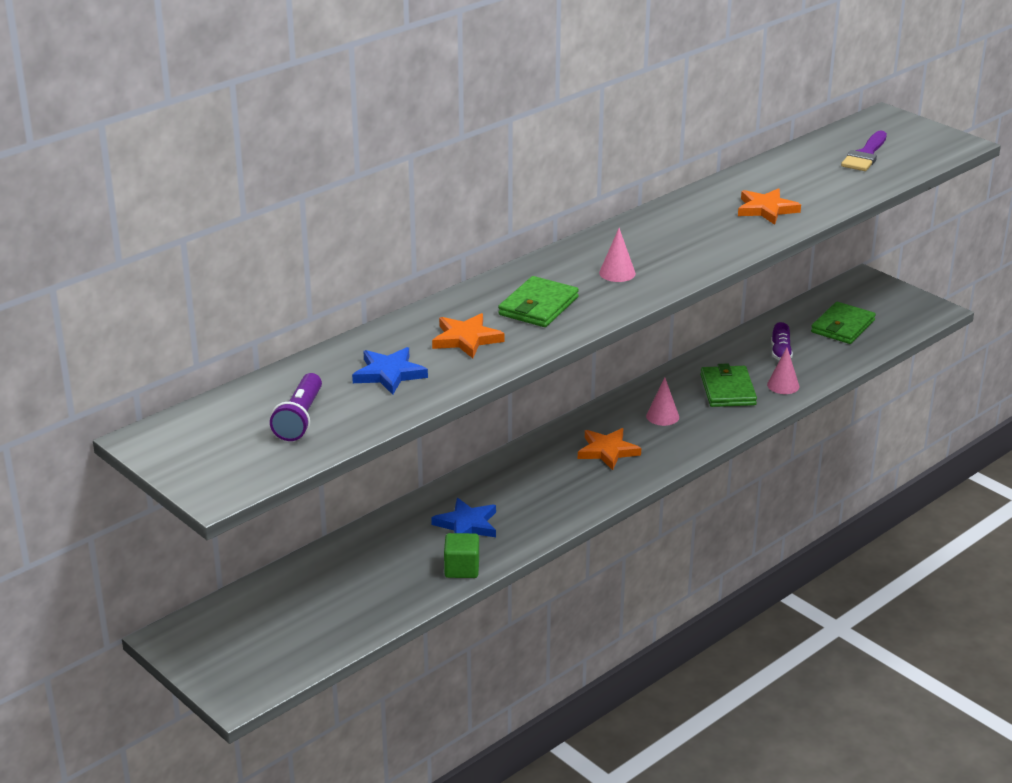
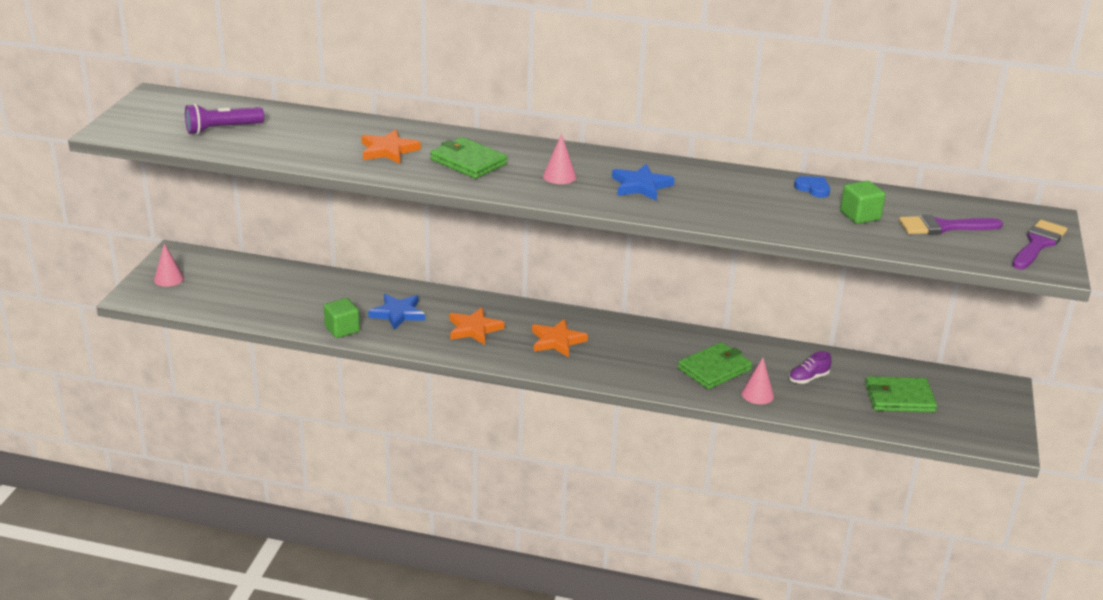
camera: 55 degrees right, 0 degrees up
(389, 374) = (310, 139): blue star -> blue star (641, 186)
(538, 306) = (468, 162): green wallet -> green wallet turned 45 degrees clockwise
(662, 416) = (636, 350): pink cone -> pink cone (169, 279)
(754, 177) = (813, 189): none -> blue heart
(766, 209) = (760, 208): orange star -> orange star (474, 329)
(818, 177) = (860, 216): none -> green cube
(921, 134) = (1038, 244): none -> purple brush

